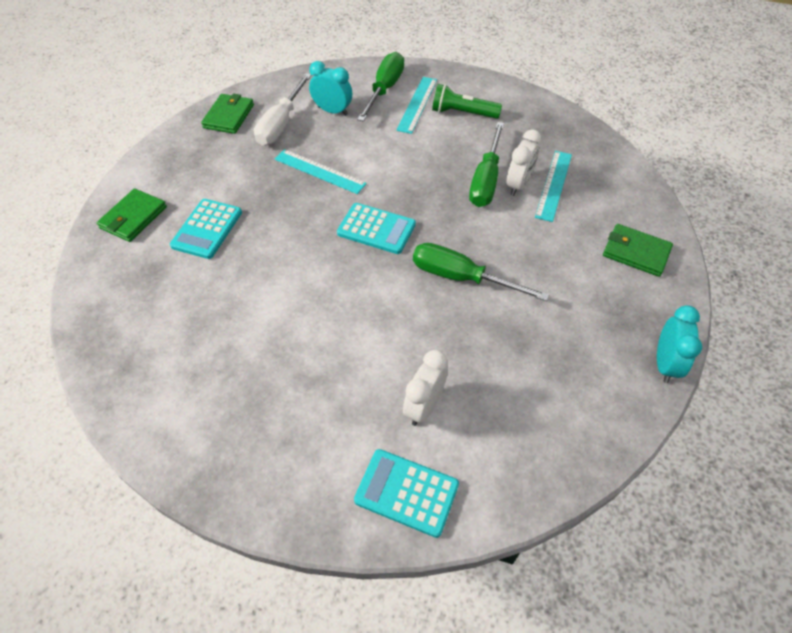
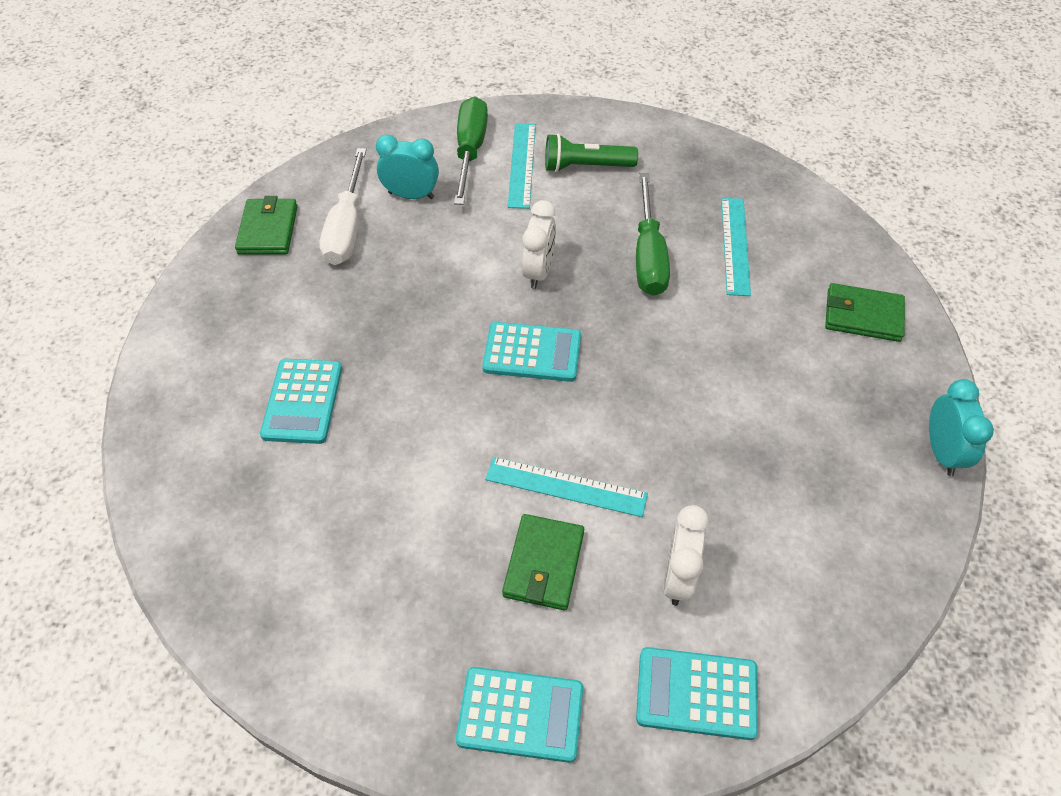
camera: 15 degrees left, 0 degrees up
(133, 218) = (190, 407): green wallet -> green wallet (543, 564)
(272, 473) = (520, 714): none -> turquoise calculator
(319, 171) = (426, 286): turquoise ruler -> turquoise ruler (566, 487)
(461, 278) = (664, 396): green screwdriver -> none
(518, 185) = (691, 254): white clock -> white clock (538, 272)

